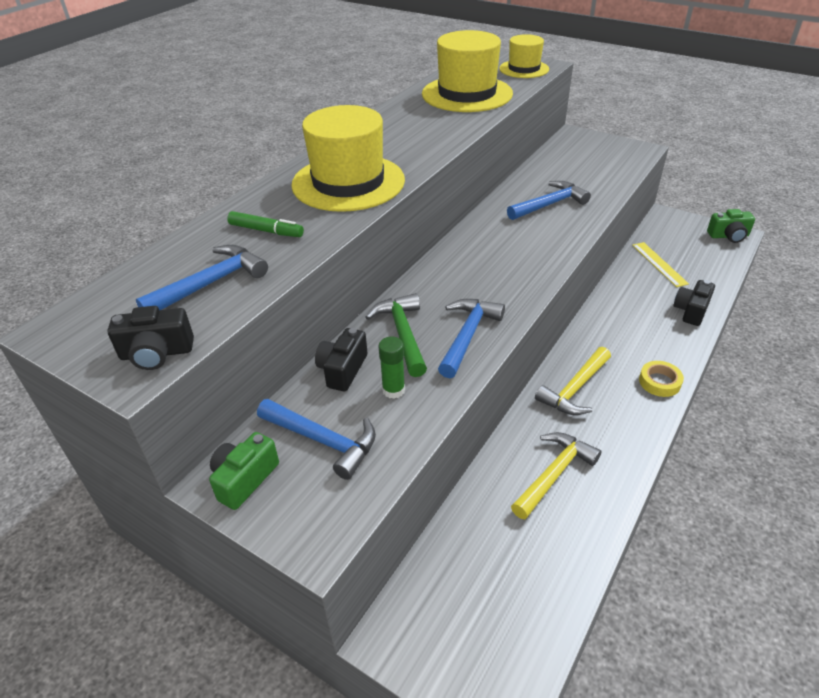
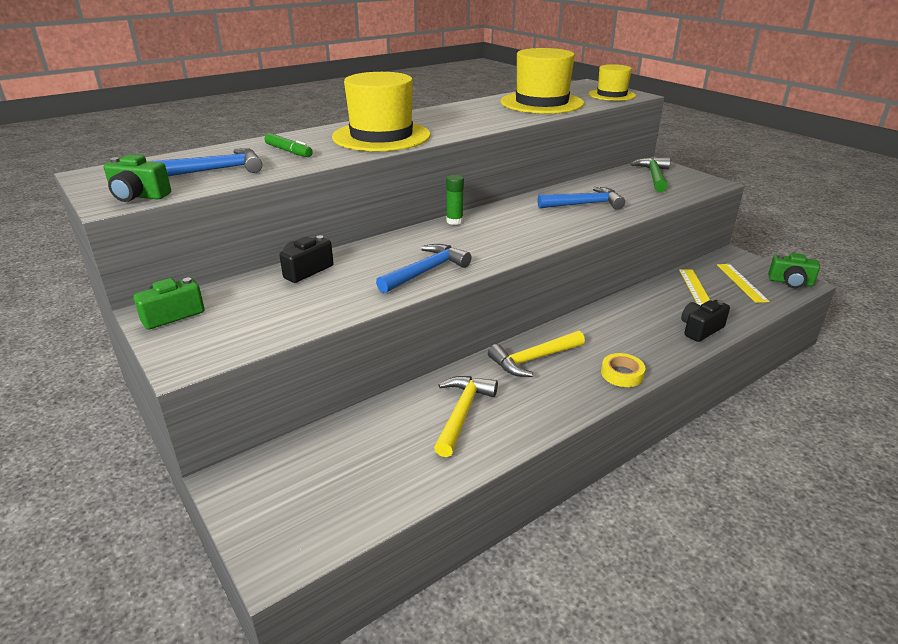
camera: 20 degrees right, 10 degrees down
(157, 353) = (138, 196): black camera -> green camera
(322, 441) = (248, 307): blue hammer -> none
(393, 390) = (332, 290): green glue stick -> green glue stick (454, 221)
(403, 334) = (374, 260): green hammer -> green hammer (654, 176)
(554, 474) = (462, 413): yellow hammer -> yellow hammer turned 45 degrees counterclockwise
(691, 247) = (741, 282): none -> yellow ruler

